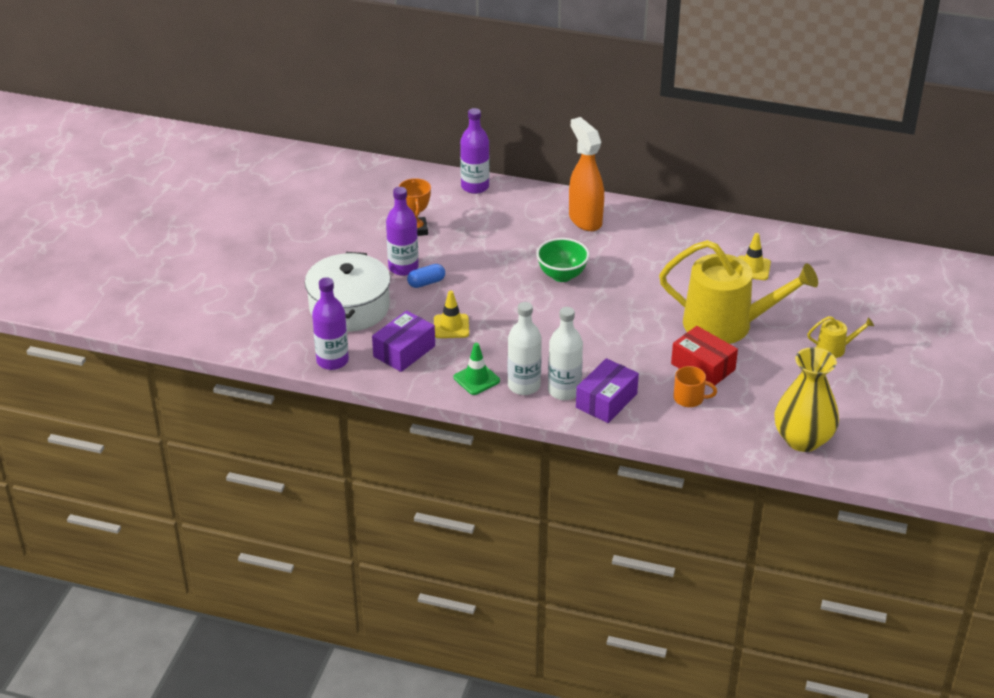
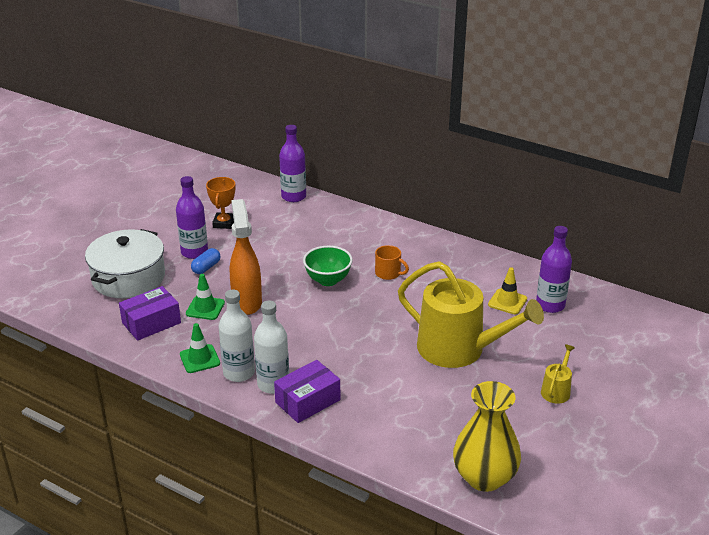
camera: 15 degrees right, 5 degrees down
(332, 361) = (85, 320): purple bottle -> purple bottle (550, 305)
(426, 283) = (206, 267): blue capsule -> blue capsule turned 45 degrees counterclockwise
(451, 326) = (205, 308): yellow traffic cone -> green traffic cone
(585, 220) = (373, 237): orange spray bottle -> orange spray bottle (247, 302)
(689, 398) = (389, 413): orange mug -> orange mug (388, 273)
(703, 367) = (417, 385): red box -> none
(835, 348) = (556, 390): yellow watering can -> yellow watering can turned 75 degrees counterclockwise

